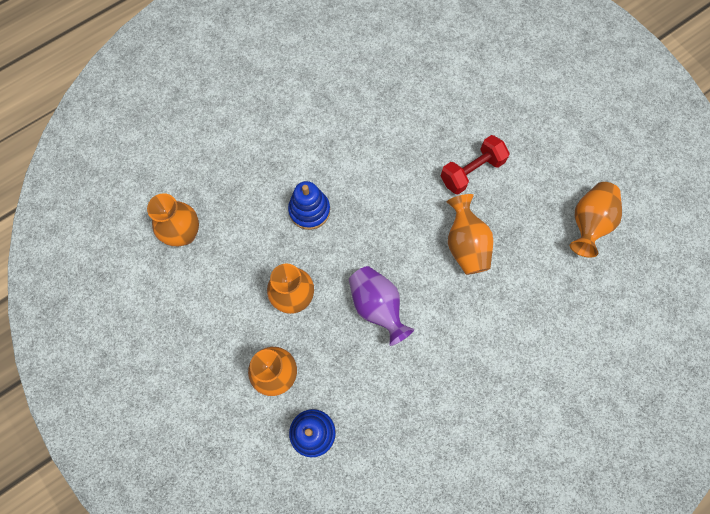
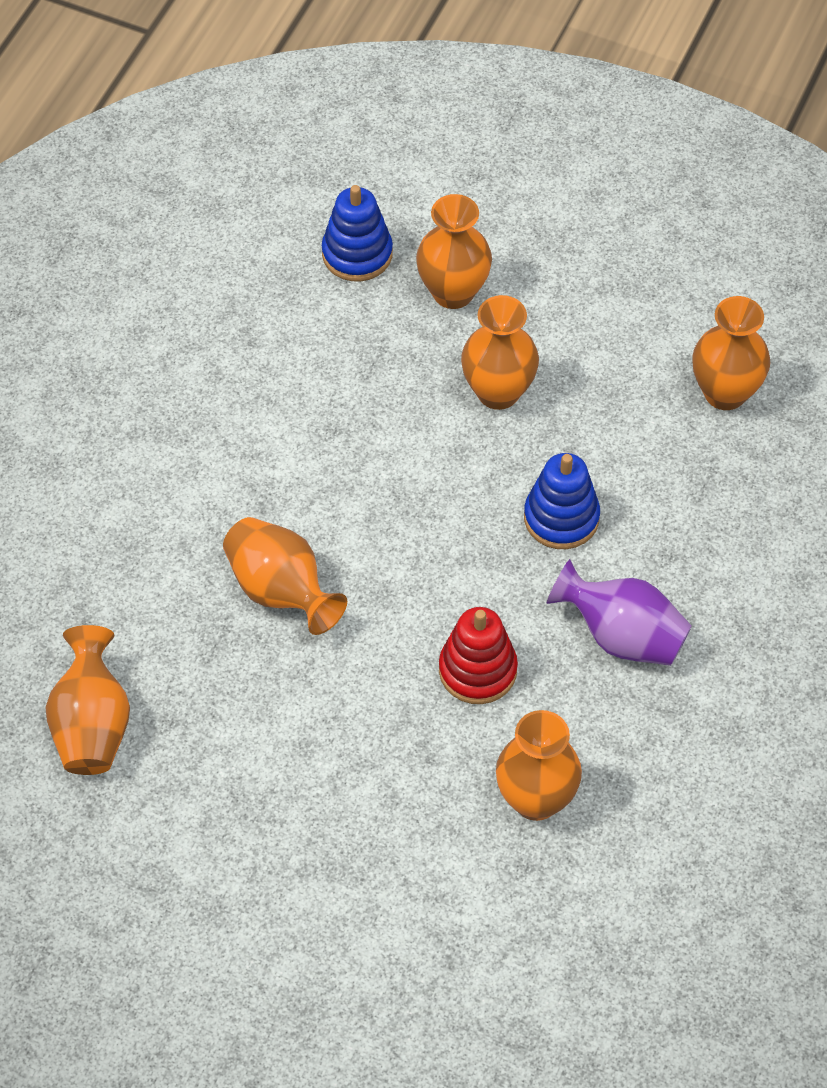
camera: 150 degrees right, 15 degrees down
(377, 306) = (366, 439): purple vase -> purple vase (622, 636)
(396, 157) = (477, 670): none -> red stacking toy
(406, 89) = (536, 799): none -> orange vase
(471, 171) = (335, 711): red dumbbell -> none

